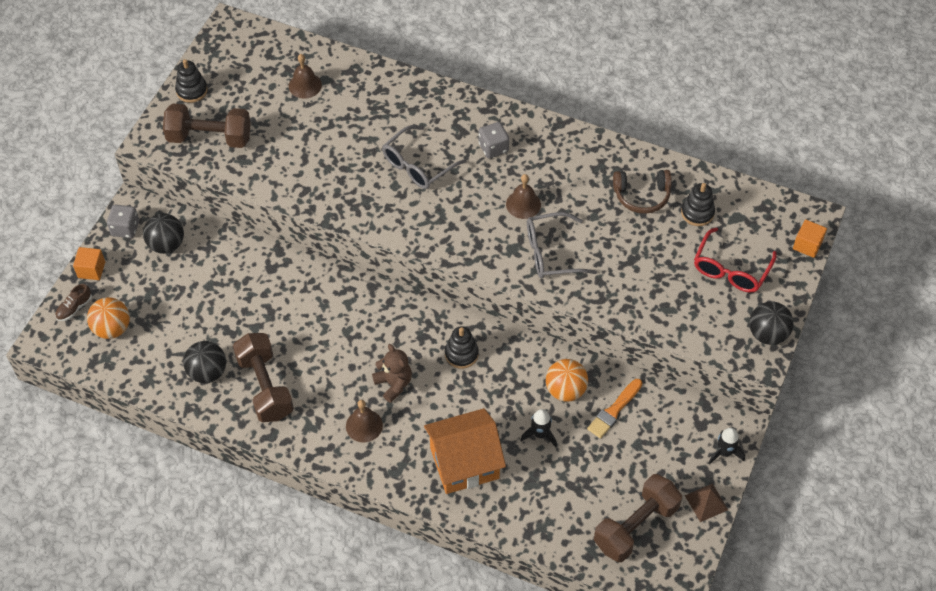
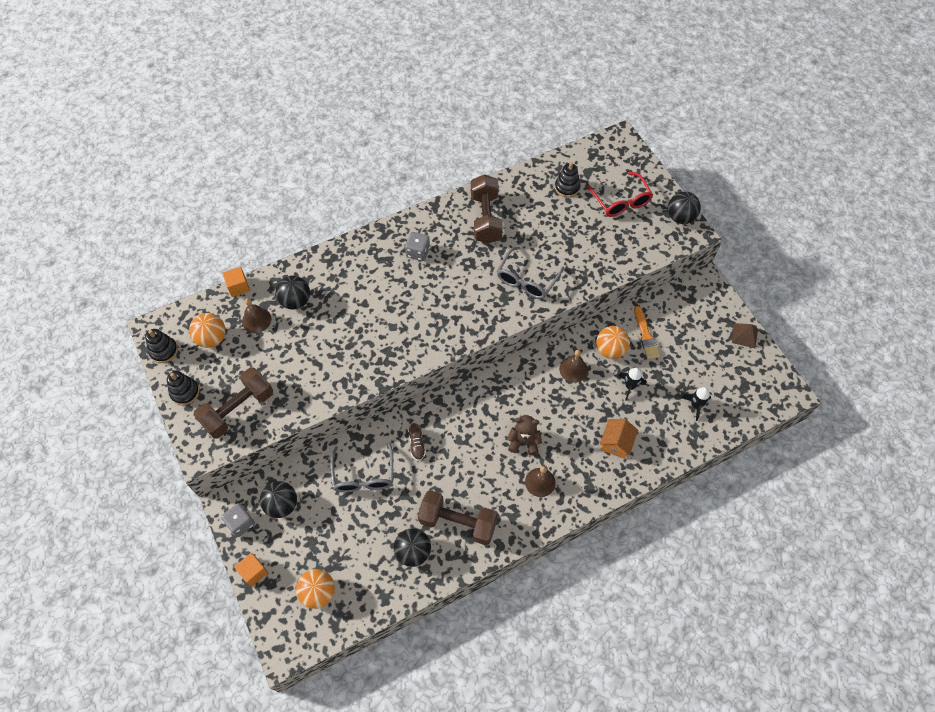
camera: 50 degrees left, 5 degrees up
(74, 308) = (275, 607): brown shoe -> brown shoe (417, 444)
(258, 69) = (212, 338): none -> orange ball
(351, 98) = (296, 301): none -> black ball
(418, 165) = (389, 302): grey glasses -> grey glasses (363, 475)
(461, 354) = (535, 387): black stacking toy -> black stacking toy (164, 351)
(464, 463) = (616, 443): orange house -> orange house, size x0.57
(523, 204) = (476, 268): brown bell -> brown bell (573, 369)
(635, 526) = (733, 383): brown dumbbell -> brown dumbbell (486, 218)
(642, 196) = (529, 204): brown headphones -> none
(724, 453) = (719, 302): black rocket -> black rocket (695, 405)
(807, 245) = (637, 155): orange cube -> orange cube (238, 287)

